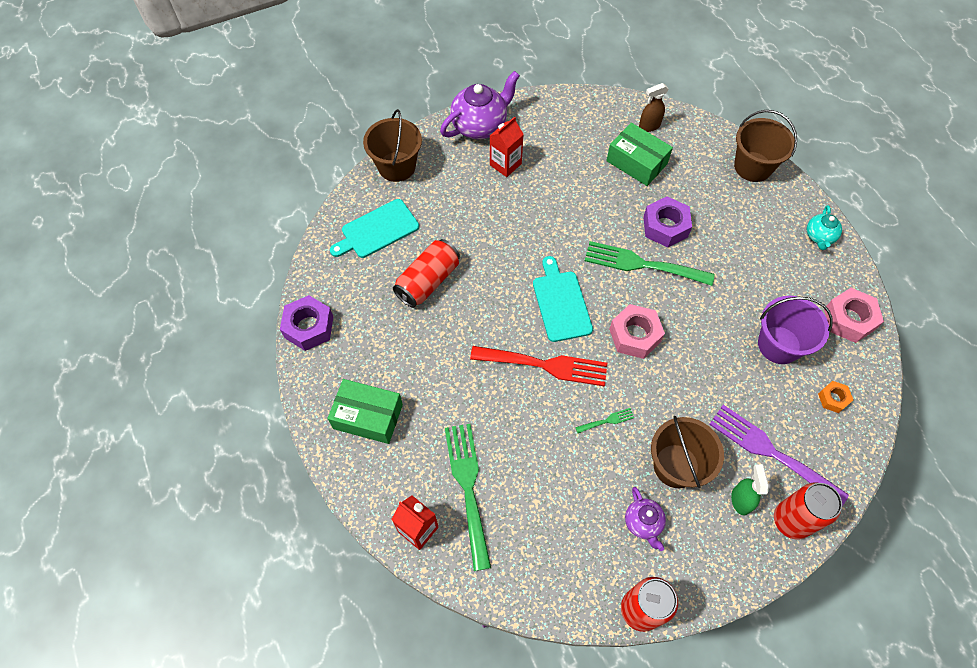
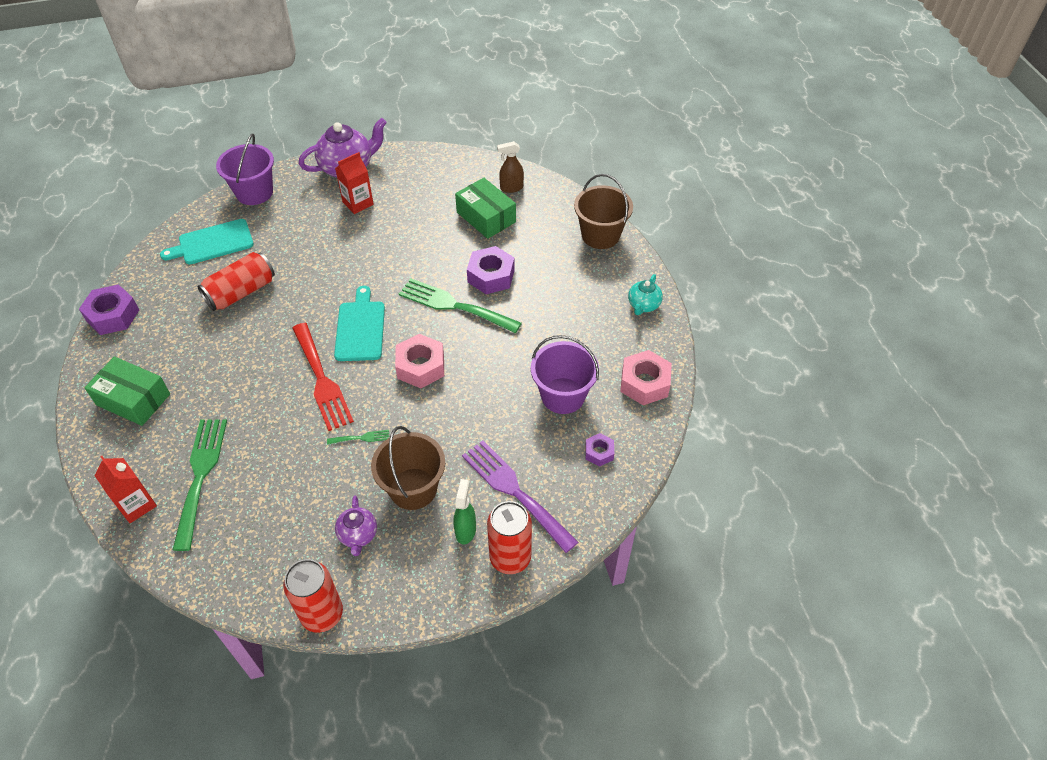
camera: 10 degrees right, 10 degrees down
(397, 166) = (254, 192): brown bucket -> purple bucket
(545, 365) = (322, 380): red fork -> red fork turned 45 degrees clockwise
(833, 399) = (599, 452): orange nut -> purple nut

